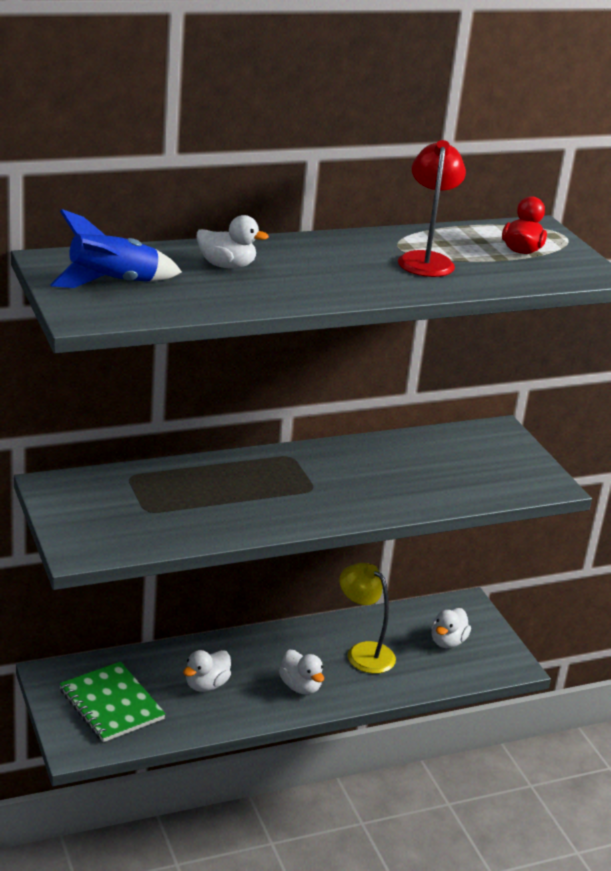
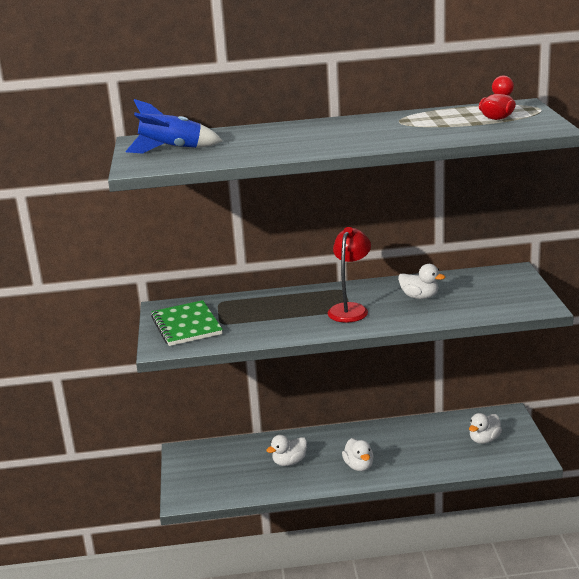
camera: 20 degrees right, 5 degrees down
(111, 704) = (217, 472): green notebook -> green notebook (186, 325)
(227, 265) = (260, 137): white duck -> white duck (419, 297)
(363, 652) = (415, 445): yellow lamp -> none
(426, 260) = (415, 127): red lamp -> red lamp (350, 309)

